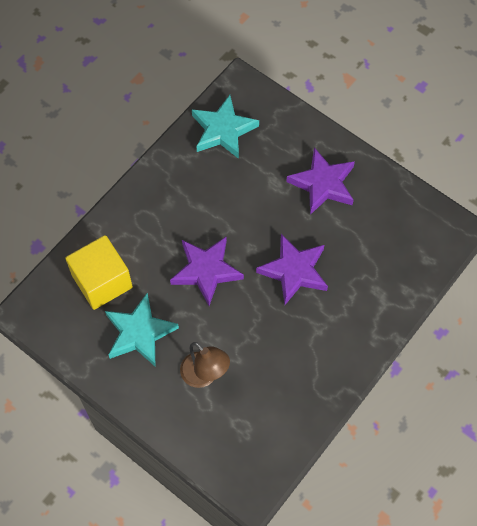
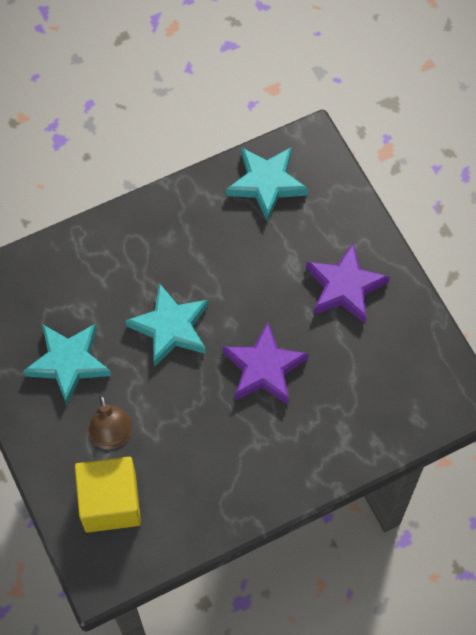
camera: 25 degrees right, 0 degrees up
(102, 281) = (57, 292): yellow cube -> yellow cube (110, 502)
(206, 271) = (170, 327): purple star -> turquoise star

